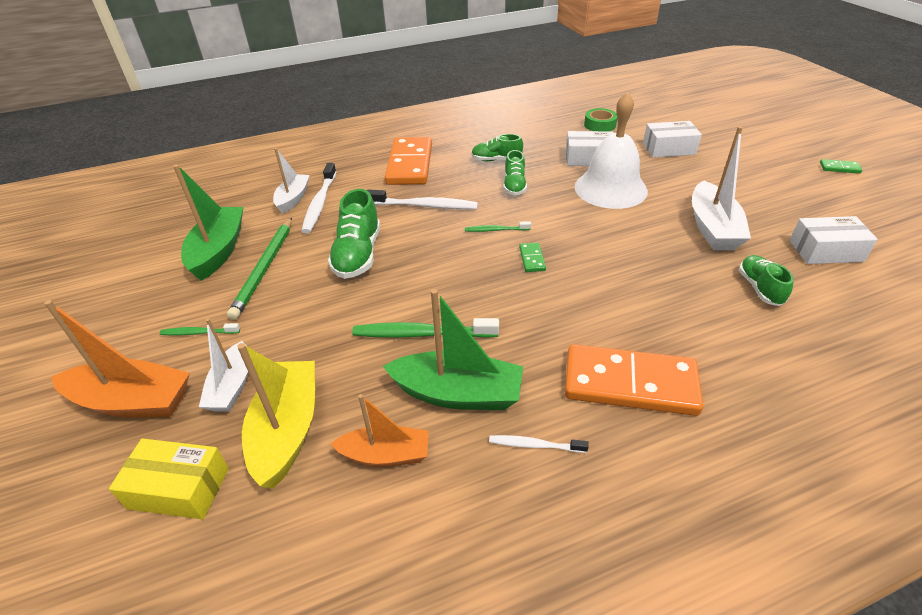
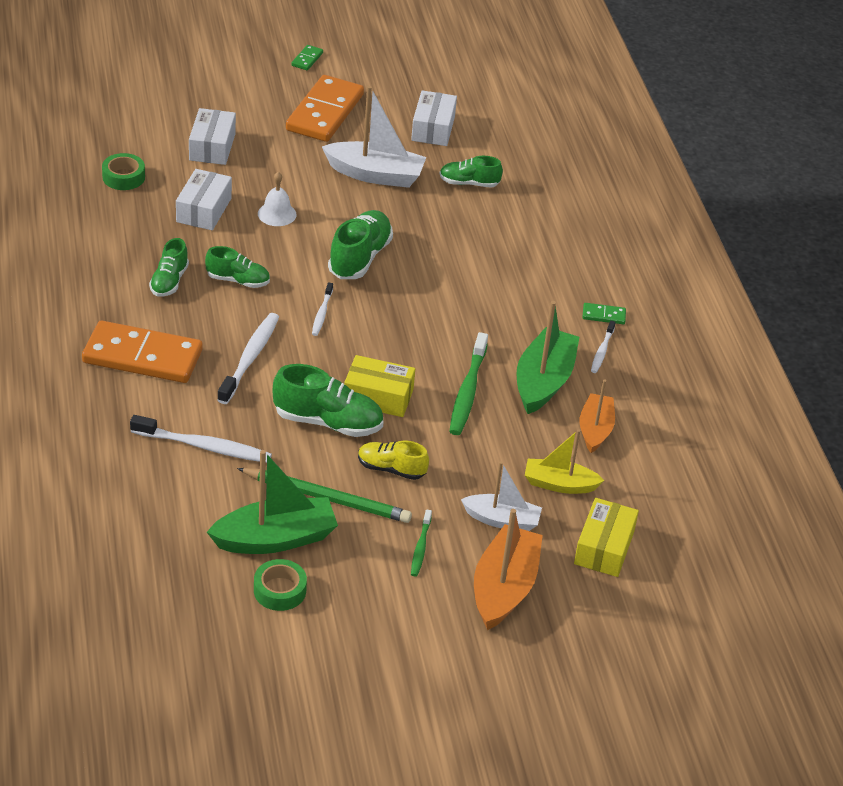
camera: 85 degrees left, 0 degrees up
(161, 262) = (280, 590): none -> green tape
(218, 251) = (275, 539): green boat -> green boat turned 150 degrees clockwise
(287, 430) = (559, 484): yellow boat -> yellow boat, size x0.64
(293, 199) = (181, 470): white boat -> none
(303, 299) = (391, 469): none -> yellow shoe
(397, 277) = (378, 397): none -> yellow box
(495, 230) = (322, 313): green toothbrush -> white toothbrush
(532, 259) = (381, 300): green domino -> green domino (603, 315)
(584, 238) = (360, 258): none -> green shoe
(610, 188) = (277, 214): white bell -> white bell, size x0.47
(630, 383) = (555, 288): orange domino -> orange domino (324, 112)

